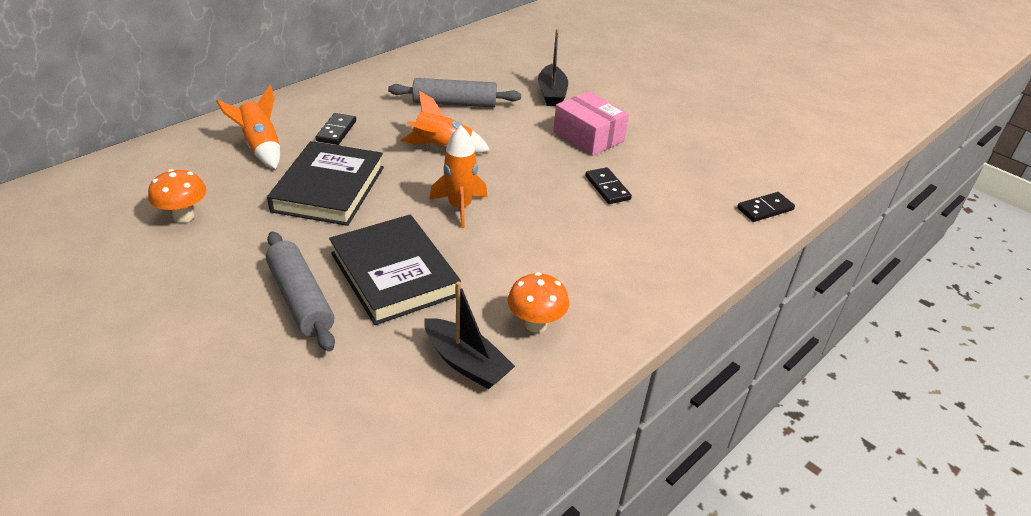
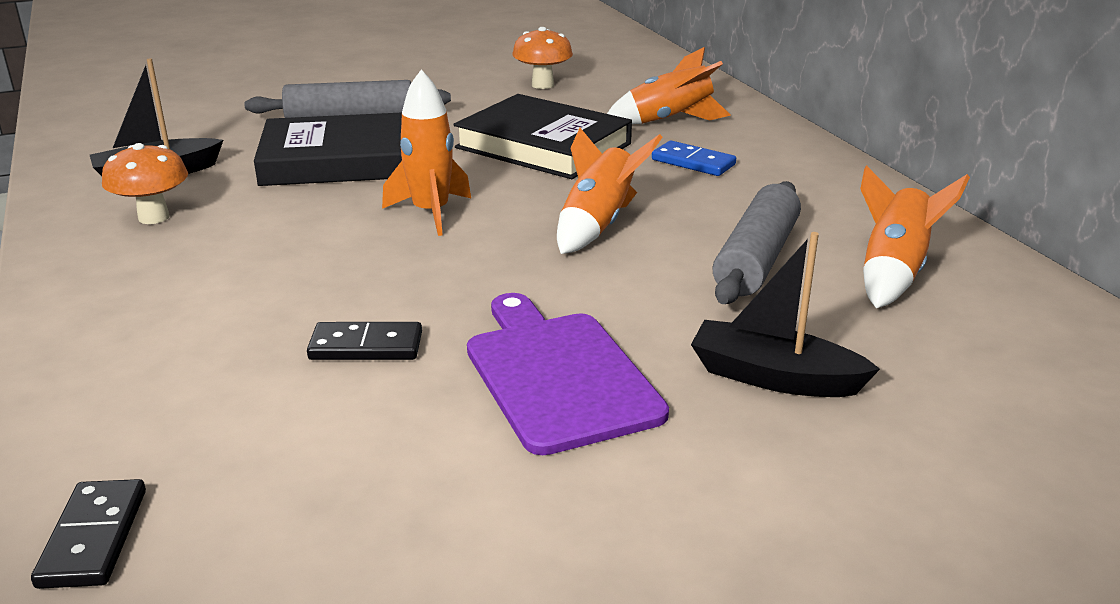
camera: 115 degrees right, 10 degrees down
(336, 131) = (693, 162): black domino -> blue domino
(447, 73) = (893, 272): none -> orange rocket
(588, 136) = (558, 375): pink box -> purple cutting board

